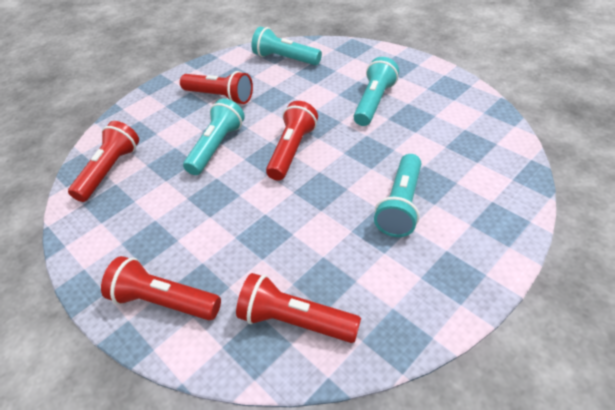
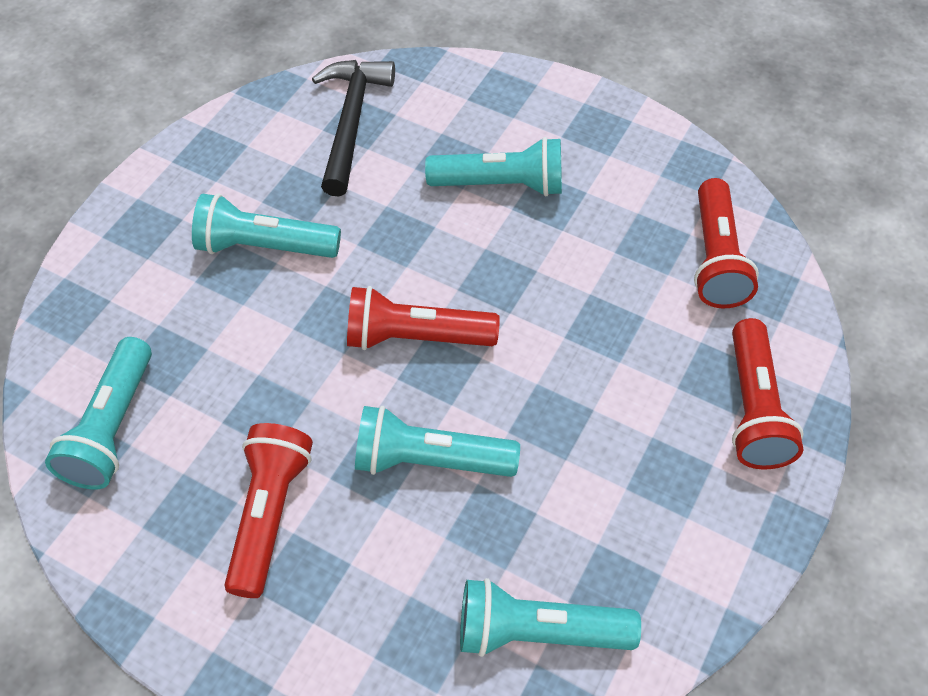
camera: 110 degrees left, 10 degrees up
(110, 170) = (538, 632): red flashlight -> turquoise flashlight
(470, 141) = (351, 122): none -> black hammer

